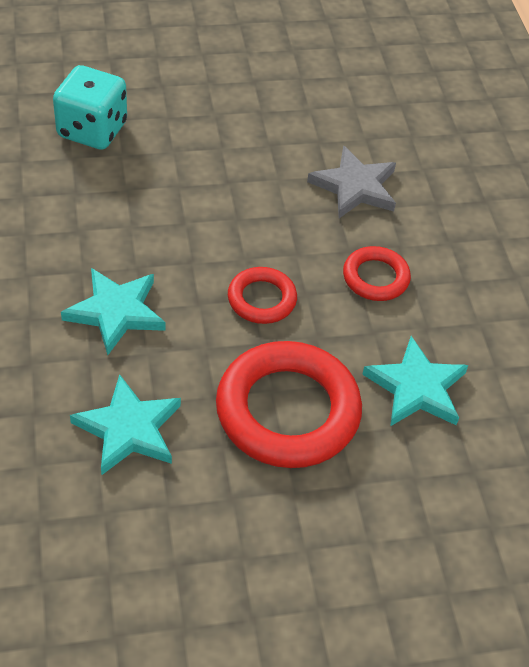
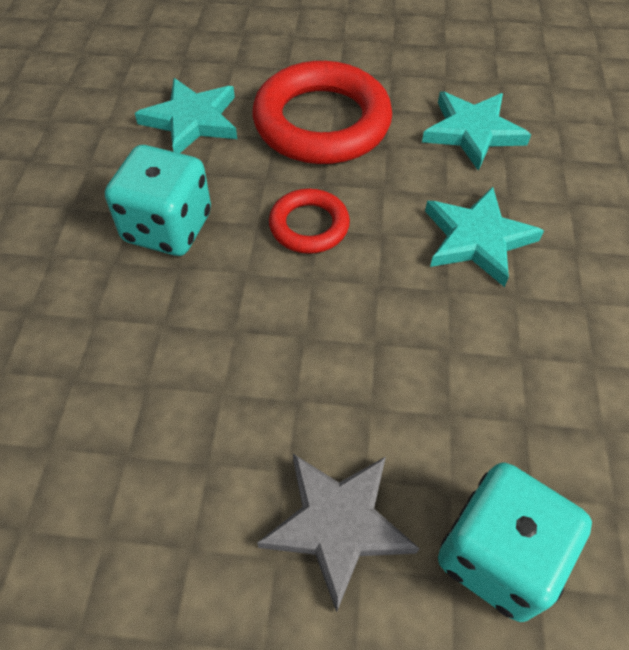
camera: 160 degrees left, 5 degrees up
(355, 187) = (119, 357): grey star -> grey star (338, 525)
(375, 277) = (167, 228): red ring -> turquoise dice

